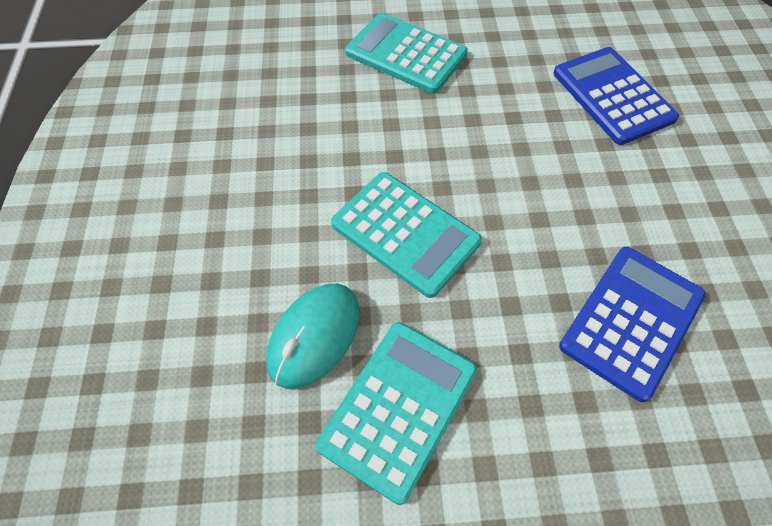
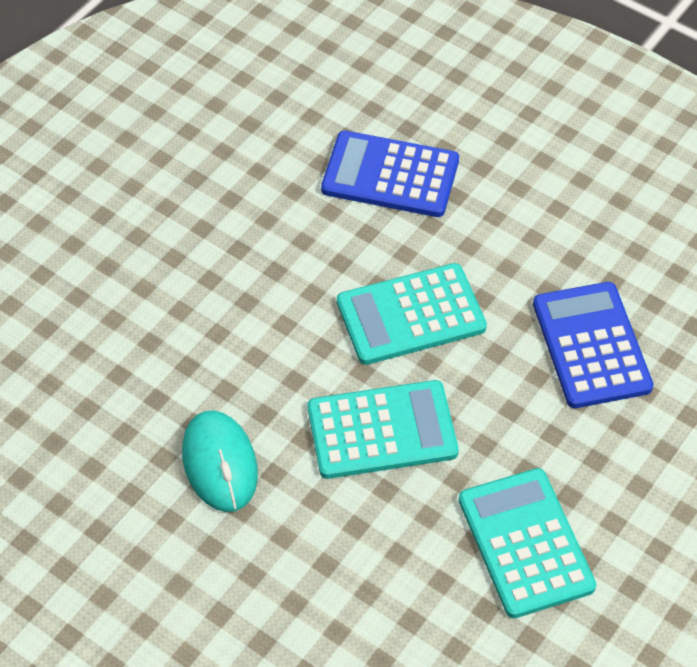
camera: 50 degrees left, 5 degrees down
(314, 336) = (418, 559): turquoise mouse -> turquoise mouse (220, 464)
(406, 54) = (182, 282): turquoise calculator -> turquoise calculator (411, 315)

